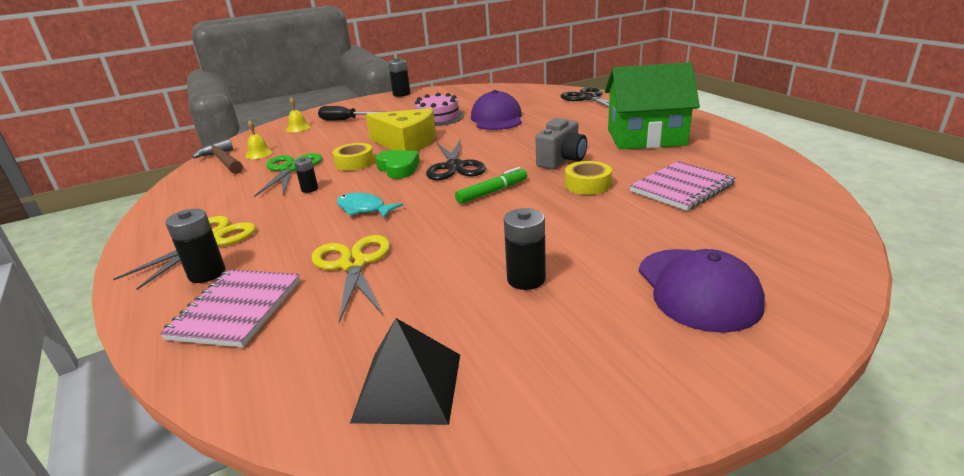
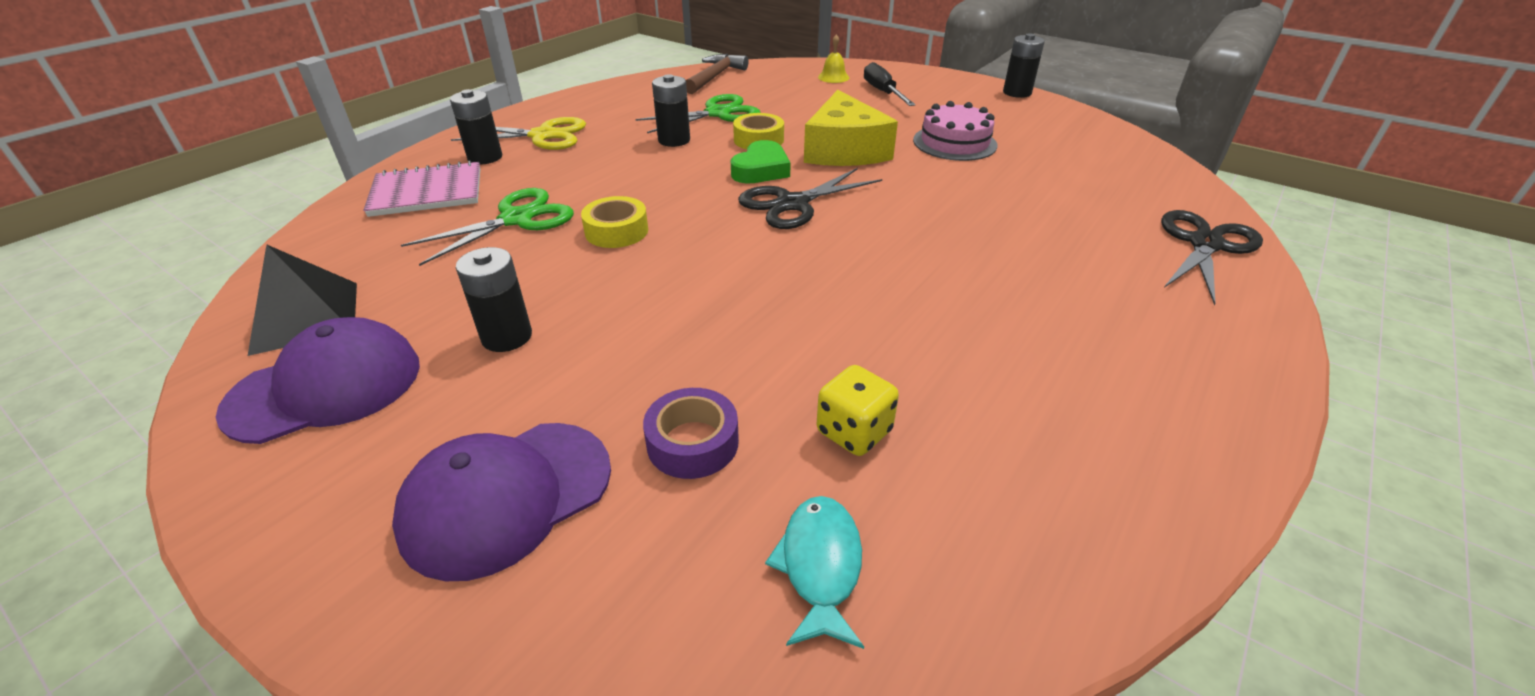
camera: 60 degrees right, 10 degrees up
(259, 154) = (745, 85): yellow bell -> none
(309, 189) = (674, 140): black battery -> black battery, size x1.62
(353, 264) = (516, 219): yellow scissors -> green scissors
(364, 209) = (641, 185): turquoise fish -> turquoise fish (820, 566)
(492, 192) = (731, 252): green marker -> none
(497, 118) = (999, 186): purple cap -> purple cap (326, 387)
(562, 160) = (880, 282): grey camera -> none
(587, 184) = (804, 326): yellow tape -> yellow tape (616, 231)
(646, 137) = (1063, 350): green house -> none
(672, 227) = (692, 443): none -> purple tape
(682, 188) = (854, 432): pink notebook -> yellow dice

